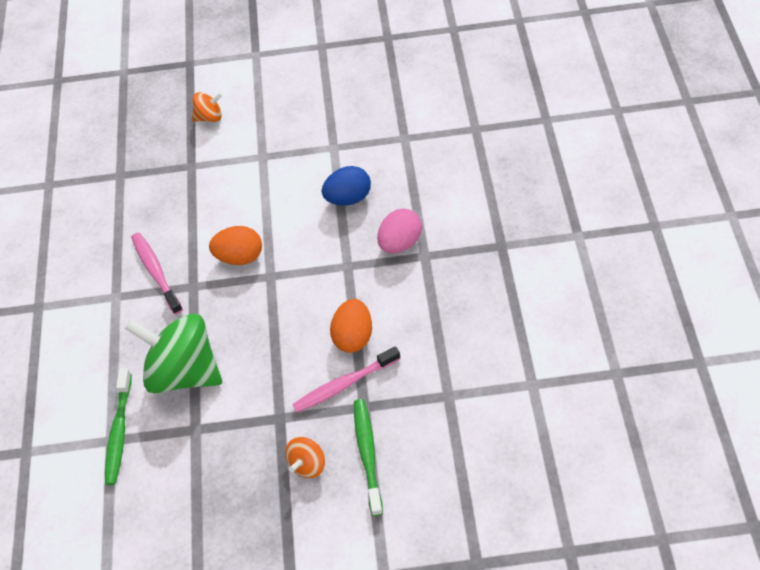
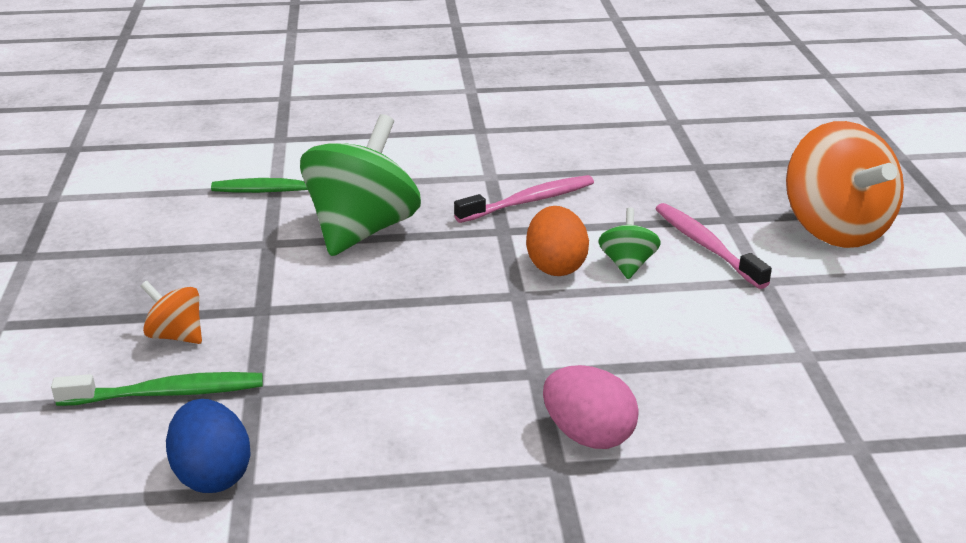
camera: 85 degrees right, 25 degrees down
(209, 117) = (835, 229): orange spinning top -> orange spinning top, size x2.14
(240, 220) = (627, 264): none -> green spinning top
(344, 384) = (300, 369): pink toothbrush -> pink toothbrush (706, 246)
(348, 198) = (687, 372): blue egg -> blue egg (212, 475)
(353, 336) = (390, 378): orange egg -> none

